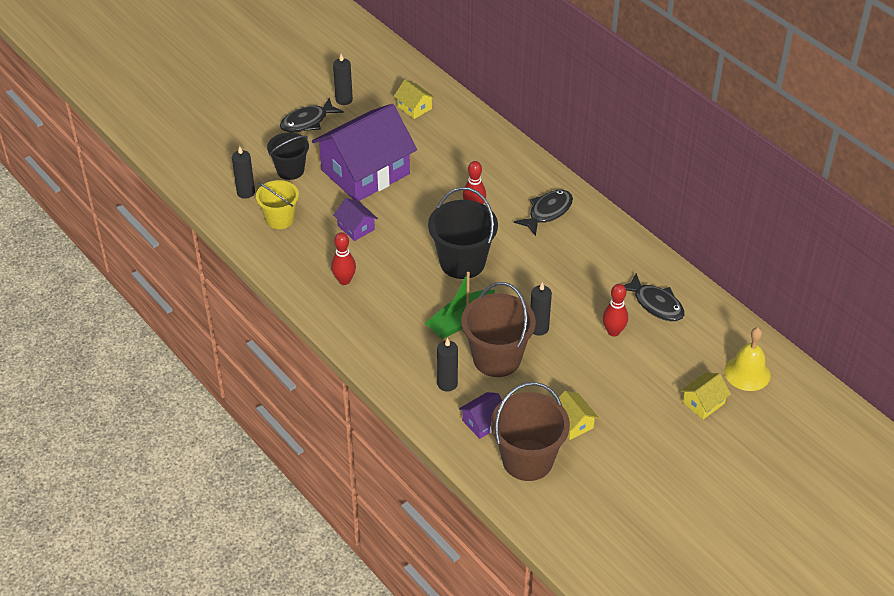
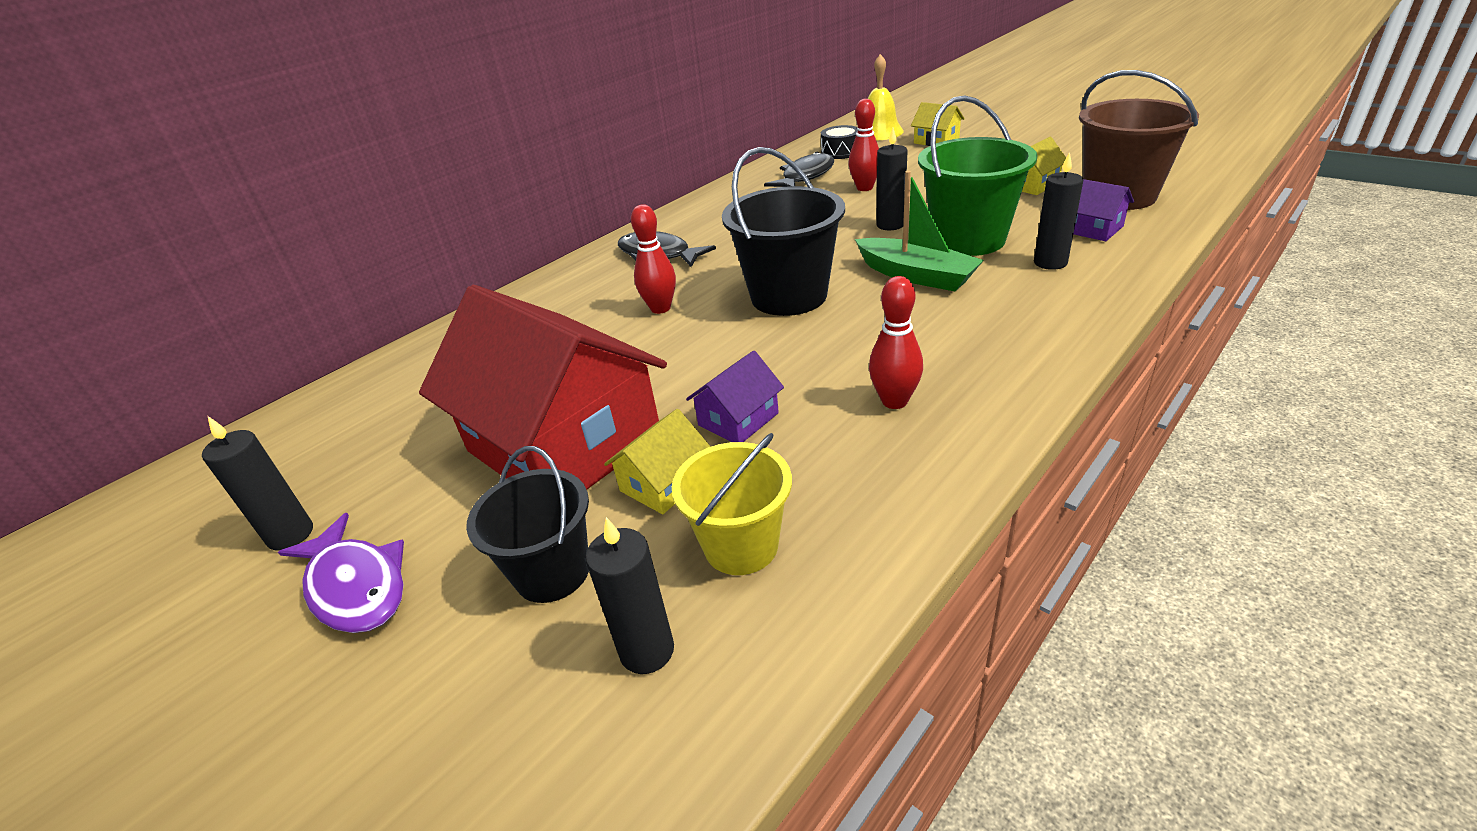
camera: 95 degrees left, 10 degrees down
(307, 122) = (356, 586): black fish -> purple fish
(365, 172) = (564, 443): purple house -> red house
(414, 107) = (365, 421): yellow house -> yellow house (664, 483)
(497, 358) = (968, 240): brown bucket -> green bucket
(705, 336) = (840, 152): none -> black drum

